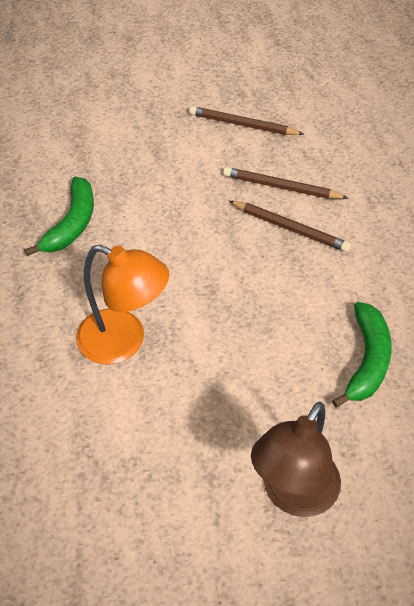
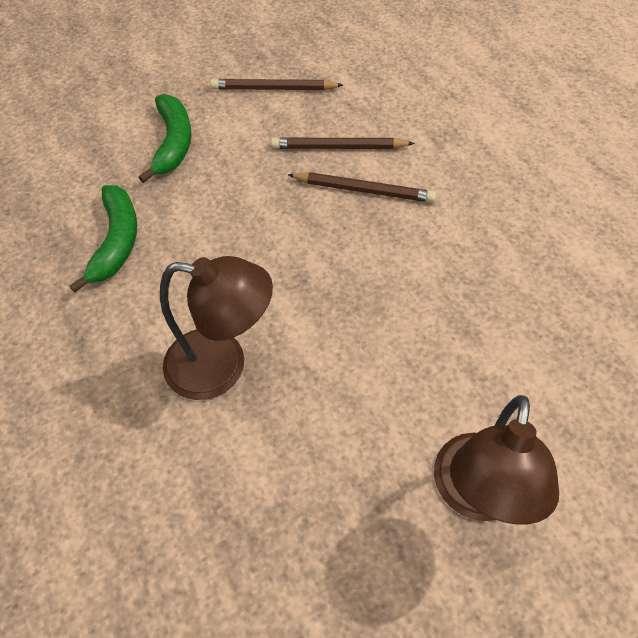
camera: 15 degrees left, 5 degrees up
(124, 342) = (222, 366): orange lamp -> brown lamp
(367, 360) = (497, 317): green banana -> green banana (173, 143)

